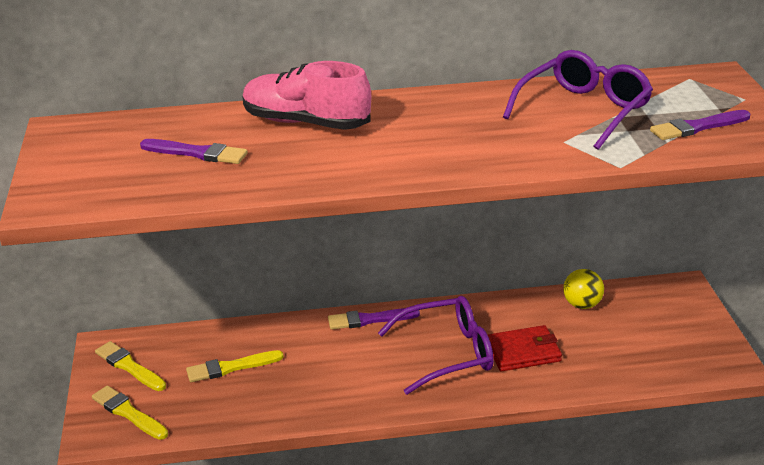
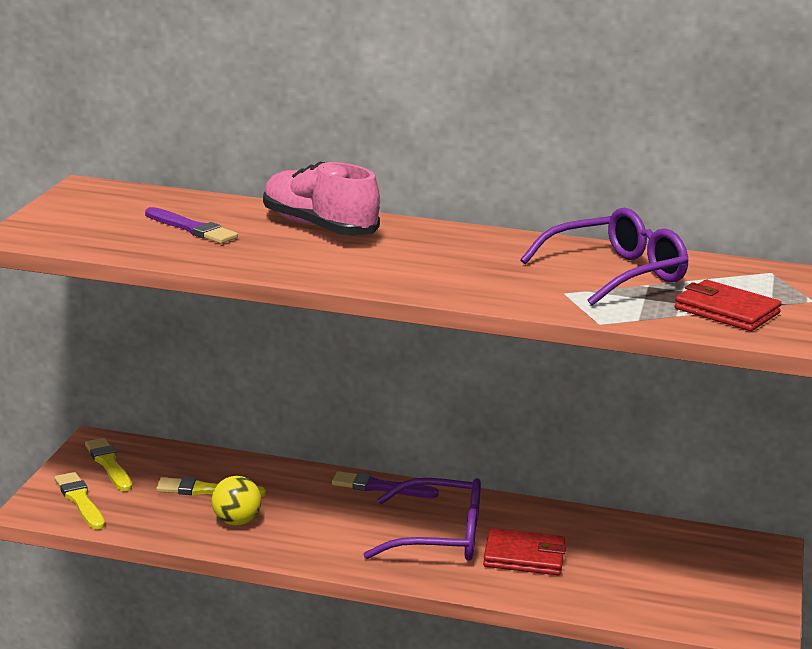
camera: 20 degrees right, 10 degrees down
(582, 305) = (629, 533): yellow ball -> yellow ball (236, 522)
(697, 127) = (726, 311): purple brush -> red wallet

